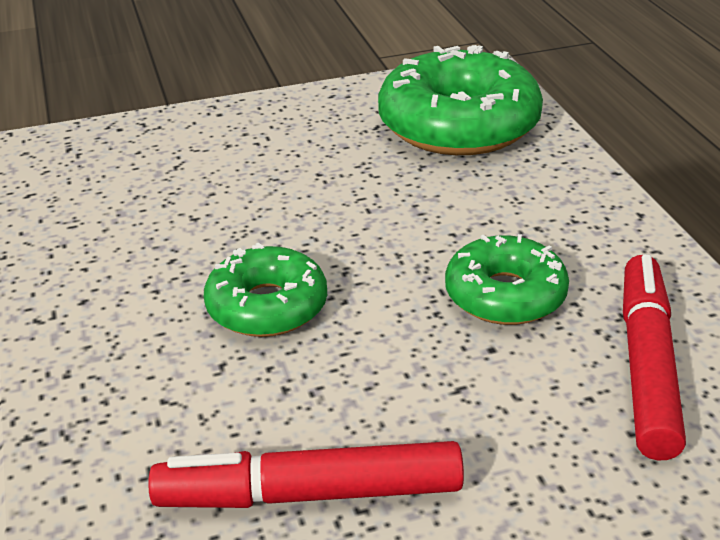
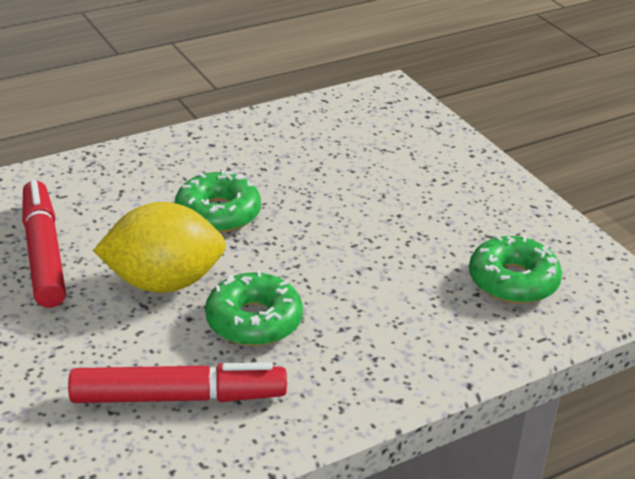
camera: 75 degrees right, 0 degrees up
(413, 366) = (163, 282): none -> yellow lemon
(458, 125) = (513, 281): green donut -> green donut, size x0.59

